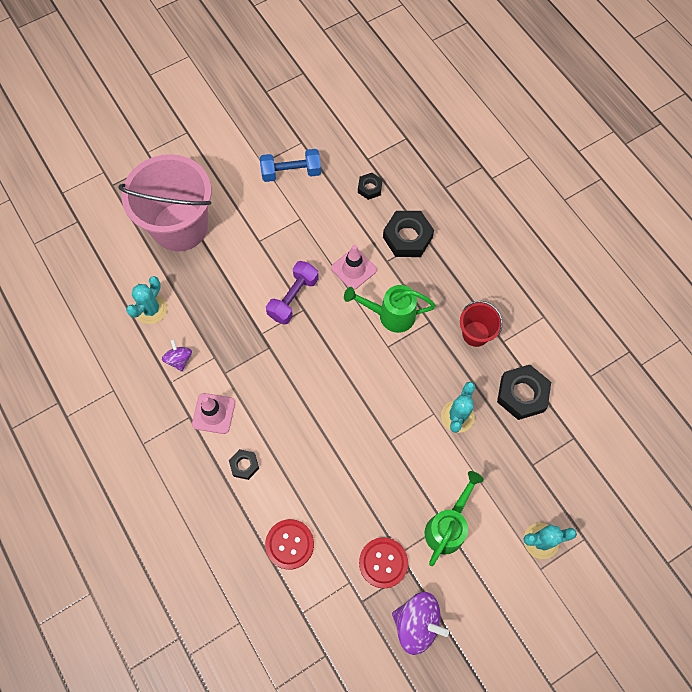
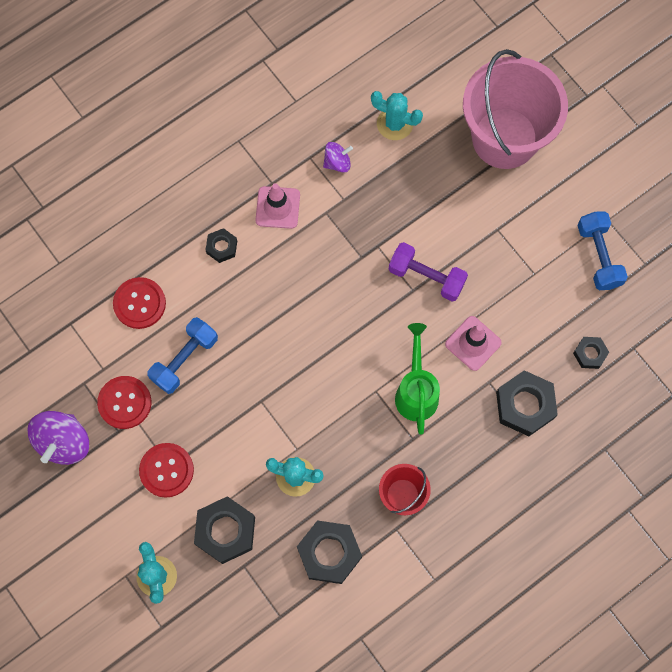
camera: 85 degrees right, 5 degrees up
(347, 505) = (184, 359): none -> blue dumbbell
(447, 527) = (166, 470): green watering can -> red button
(502, 478) = (225, 531): none -> black nut

